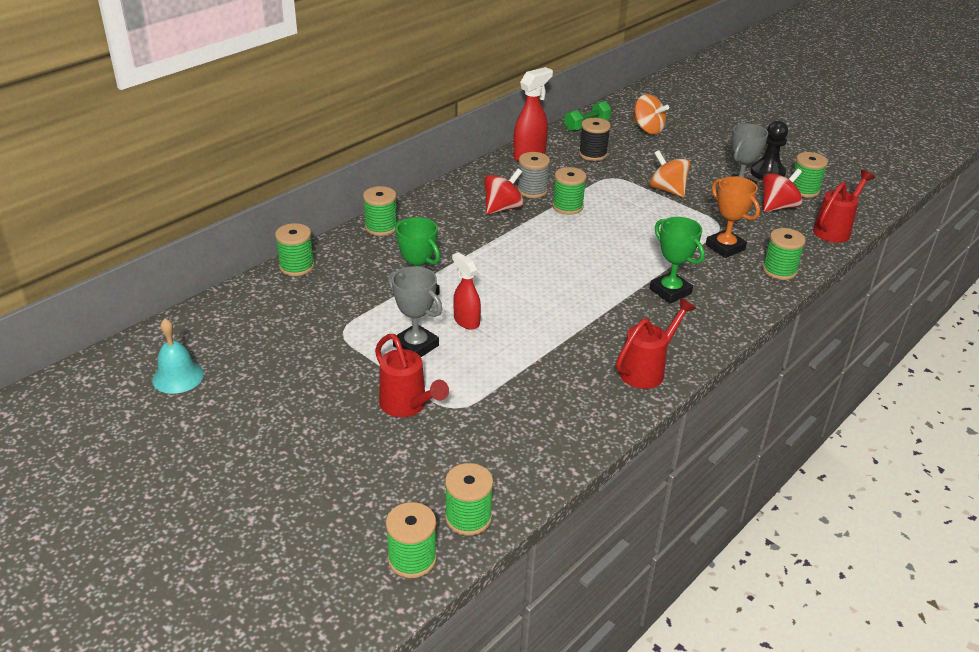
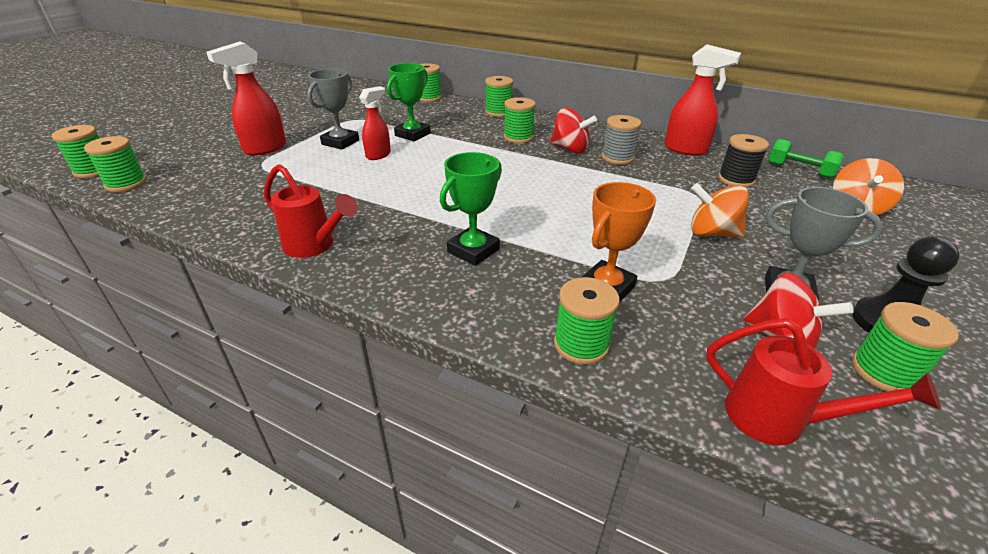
camera: 75 degrees right, 0 degrees up
(178, 377) = (299, 90): turquoise bell -> none
(407, 406) = (265, 149): red watering can -> red spray bottle
(567, 207) = (604, 177): green spool -> green spool (518, 137)
(667, 190) = (712, 233): orange spinning top -> orange spinning top turned 105 degrees counterclockwise

